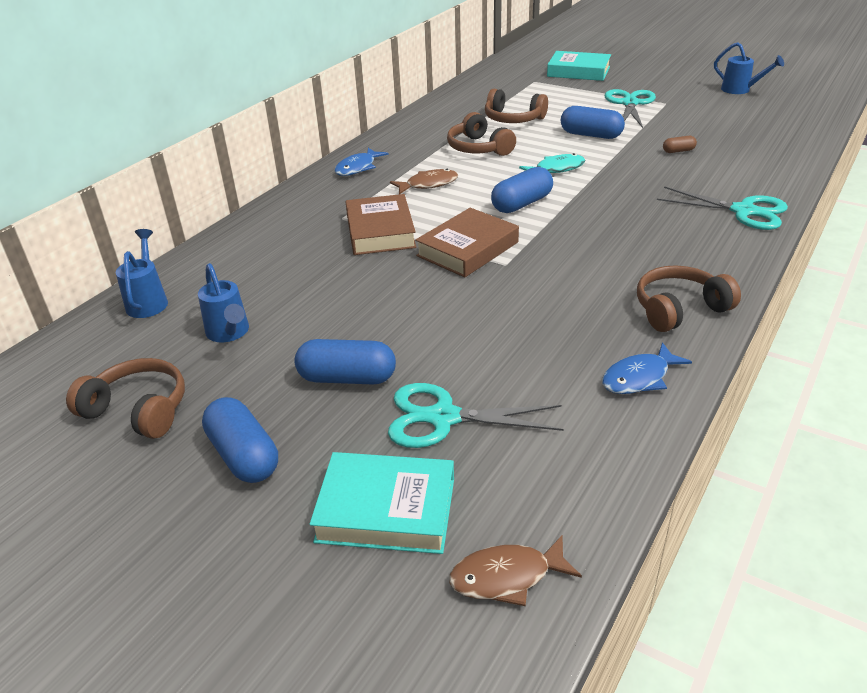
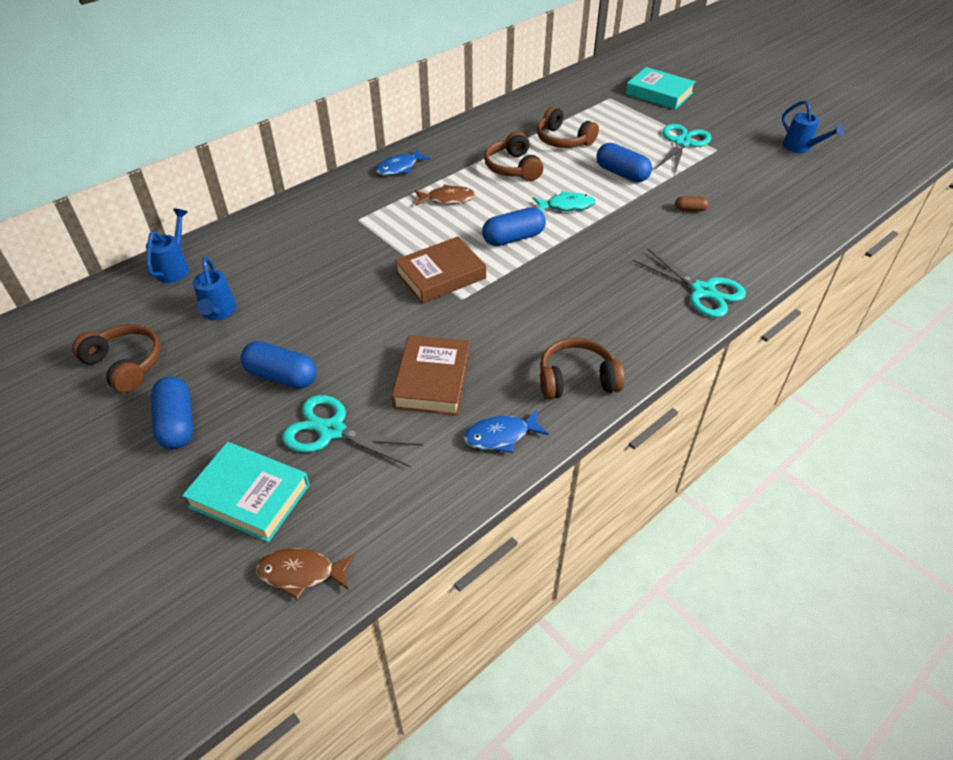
camera: 15 degrees right, 10 degrees up
(380, 231) = (381, 240): brown book -> brown book (432, 380)

